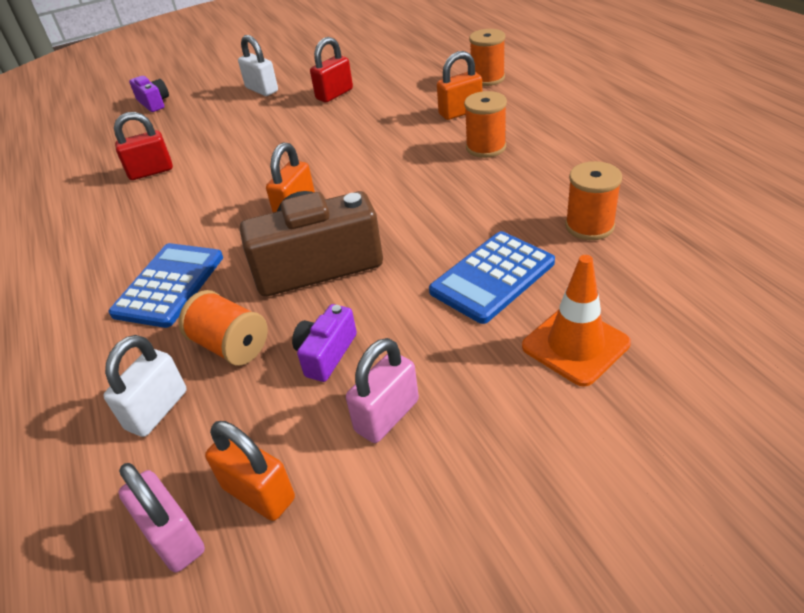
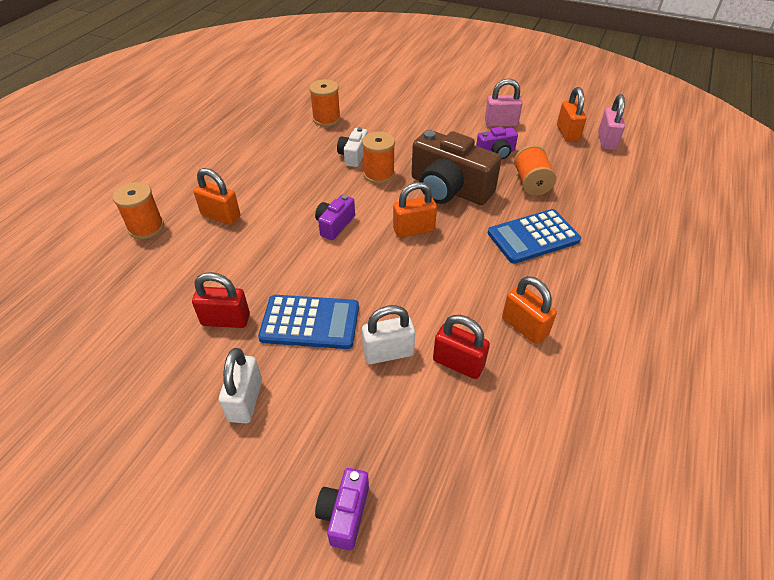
camera: 135 degrees left, 5 degrees up
(117, 217) = (524, 327): none -> orange padlock
(157, 410) = (585, 180): white padlock -> white padlock (388, 352)
(367, 166) = (334, 225): none -> purple camera
(472, 217) = (353, 155): none -> white camera
(486, 147) = (269, 182): orange spool -> orange spool (379, 174)
(492, 277) = (395, 131): blue calculator -> blue calculator (310, 322)
(575, 345) = (413, 99): orange traffic cone -> none

